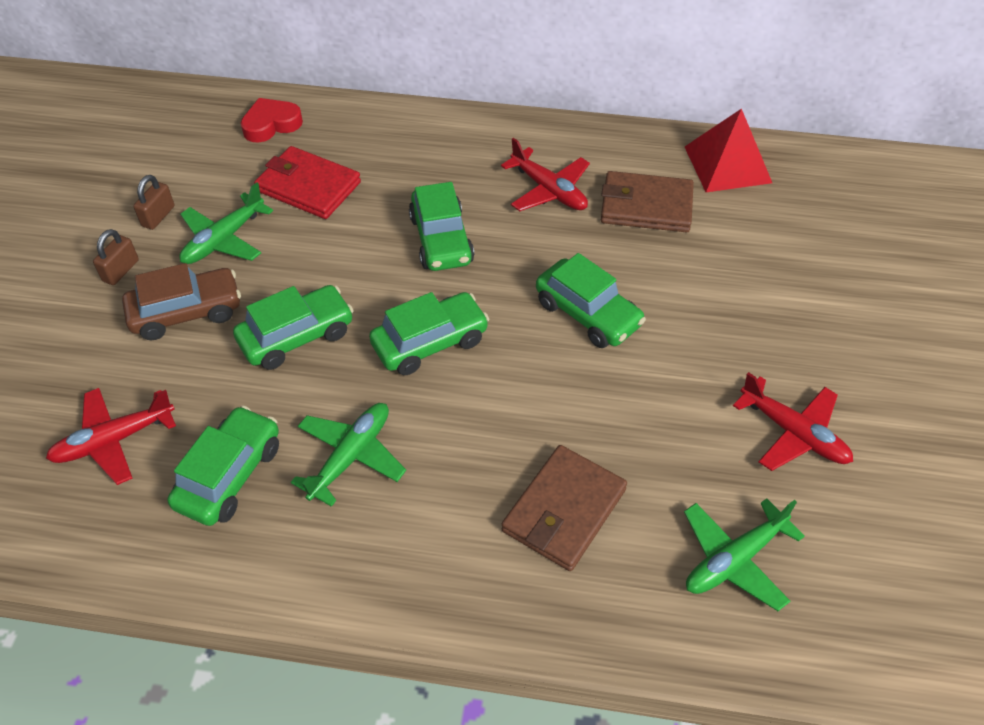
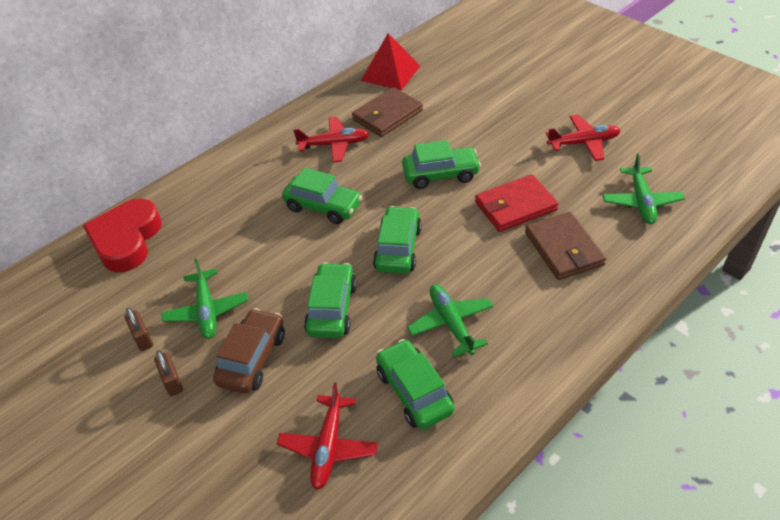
camera: 50 degrees left, 5 degrees down
(271, 124) = (126, 240): red heart -> red heart, size x1.66
(308, 187) = (208, 247): red wallet -> red wallet (515, 206)

